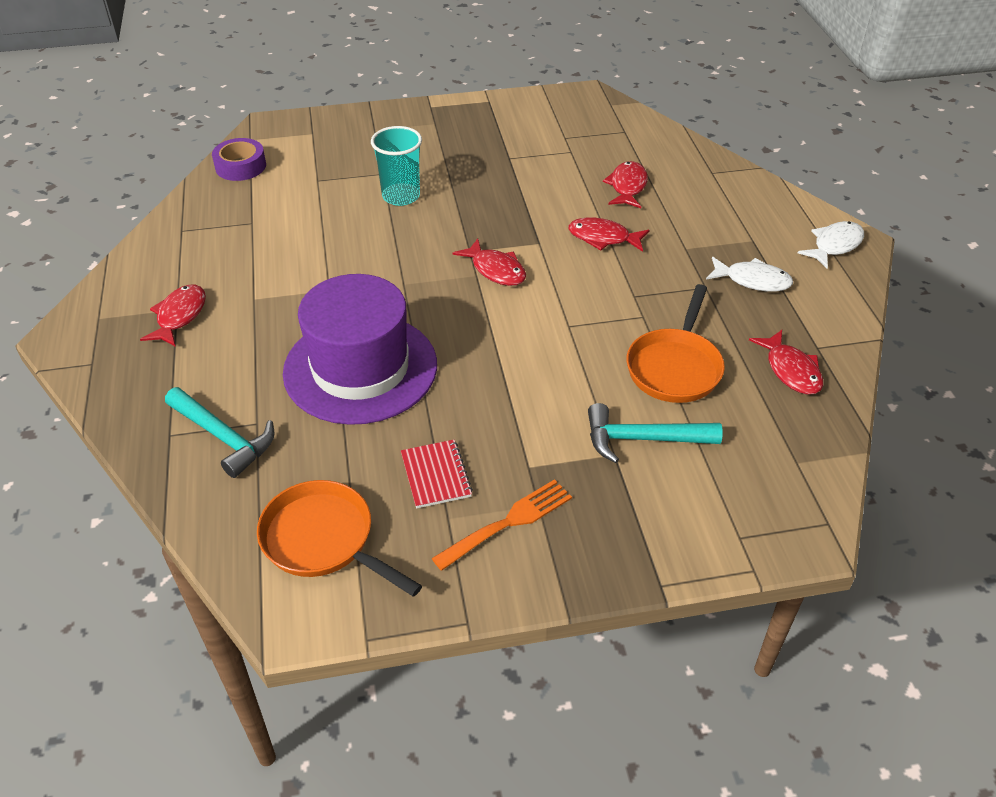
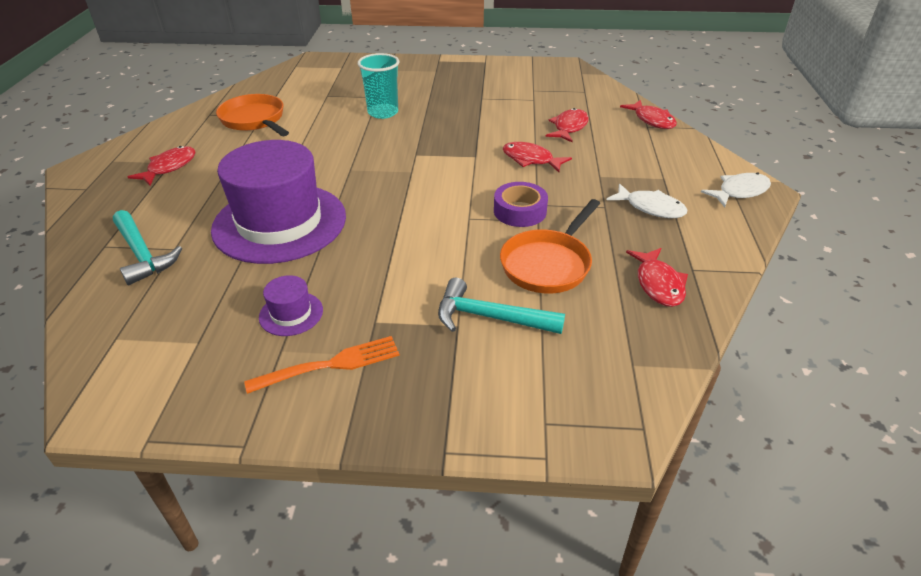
camera: 15 degrees right, 5 degrees down
(240, 166) = (277, 81): purple tape -> purple tape (520, 211)
(324, 540) = (166, 348): orange pan -> orange pan (255, 120)
(436, 475) = (291, 313): red notebook -> purple hat
(496, 270) = (429, 170): red fish -> red fish (652, 120)

